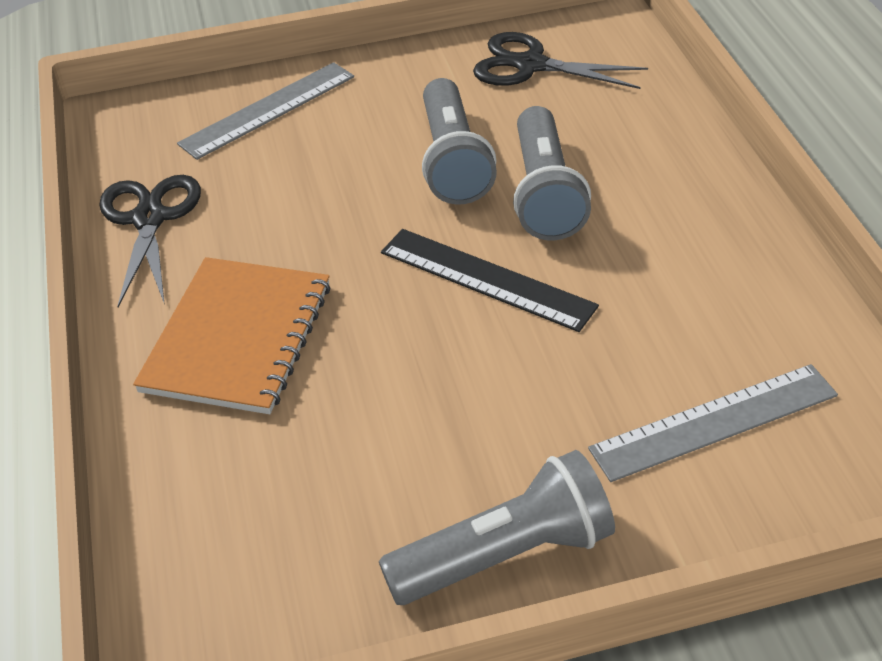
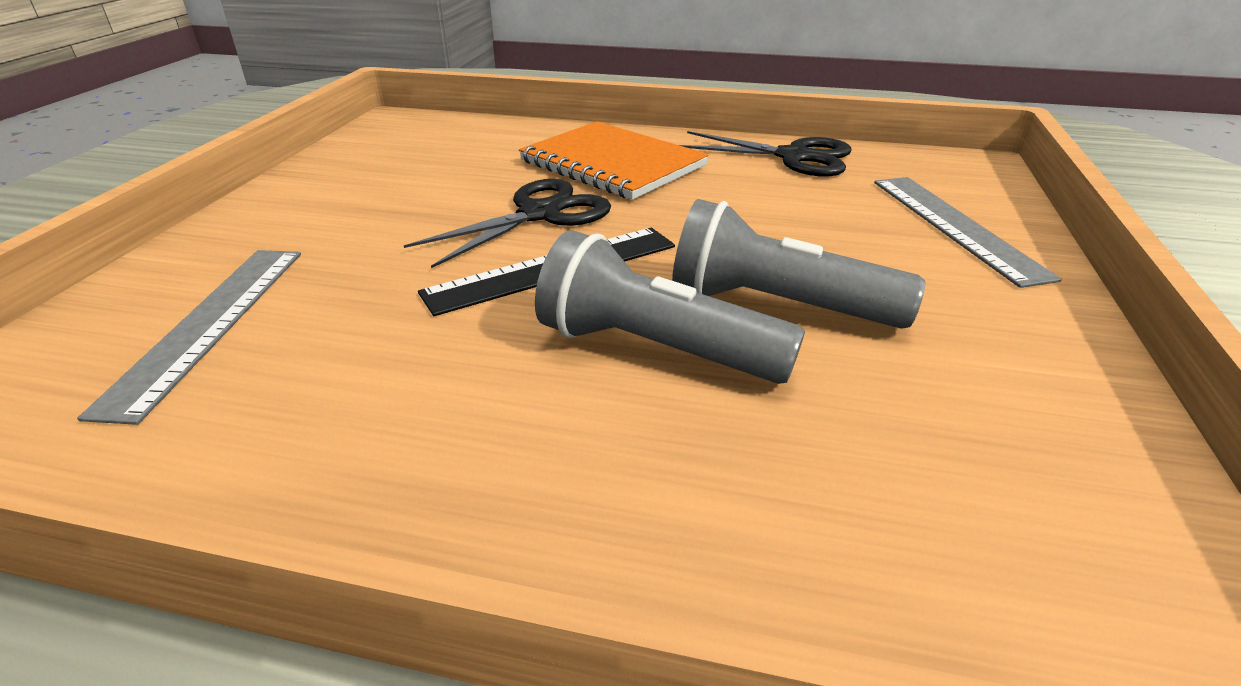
camera: 115 degrees right, 10 degrees down
(506, 555) = (285, 201): grey flashlight -> none
(530, 65) = (1022, 455): black scissors -> black scissors (539, 214)

